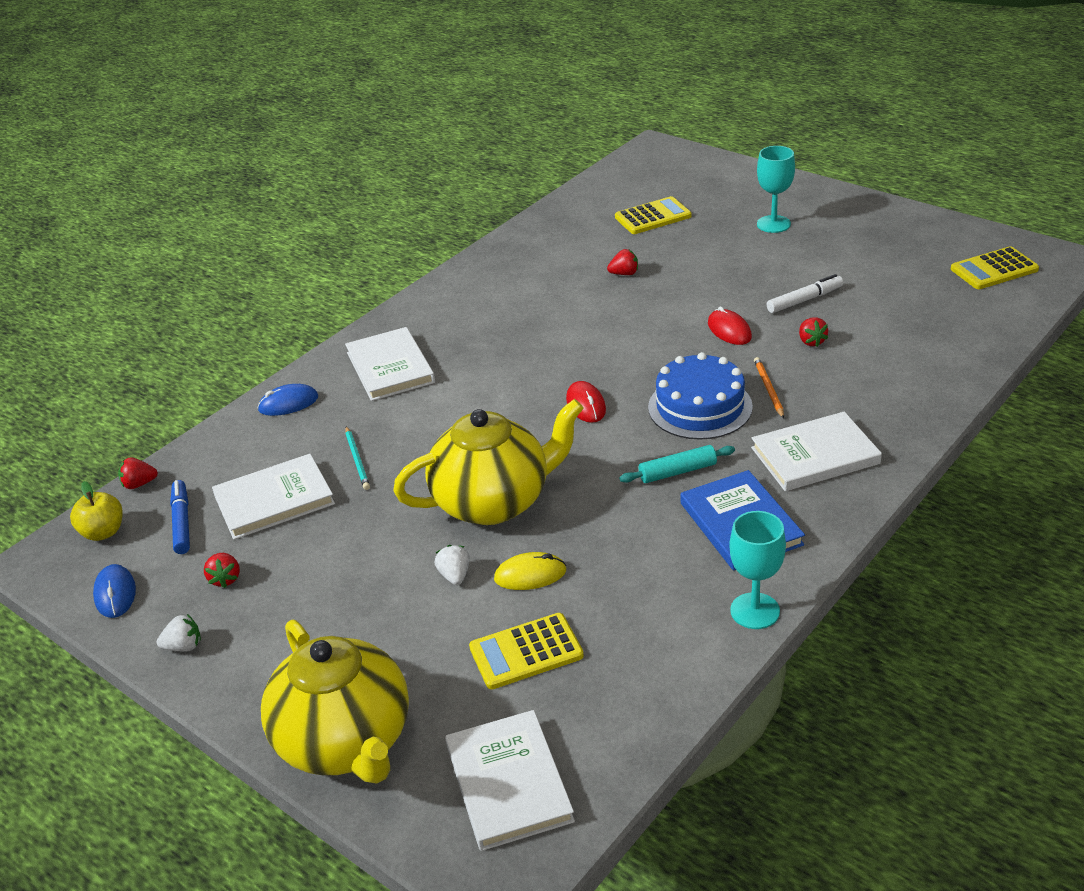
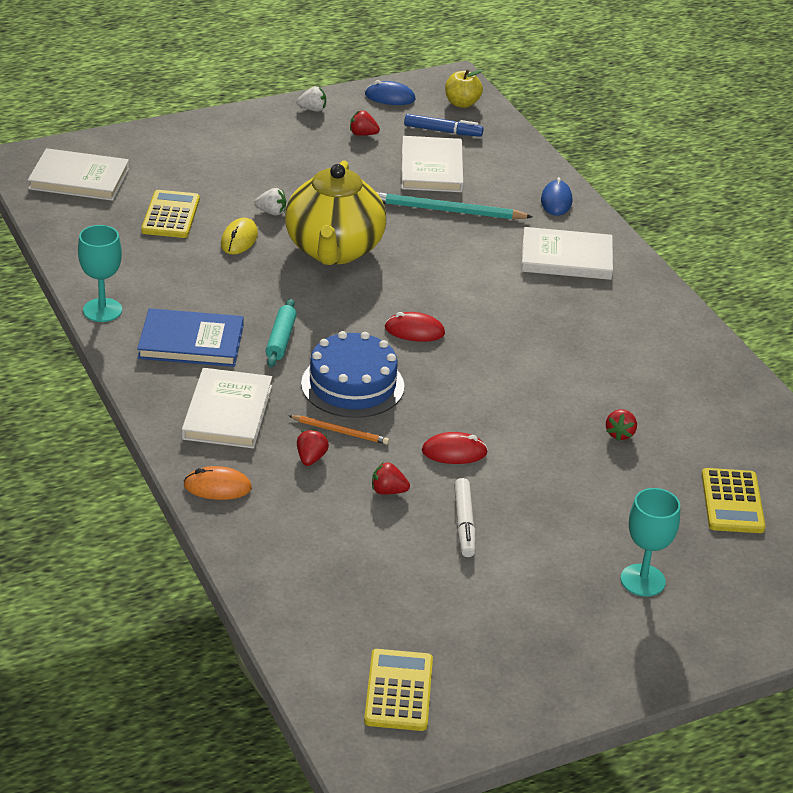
camera: 110 degrees right, 0 degrees up
(139, 484) = (506, 124): red strawberry -> red strawberry (311, 458)
(184, 646) = (312, 109): white strawberry -> white strawberry turned 105 degrees counterclockwise
(346, 742) = (171, 140): yellow teapot -> none
(357, 460) = (446, 210): turquoise pencil -> turquoise pencil, size x1.80
(911, 419) = (217, 487): none -> orange mouse

